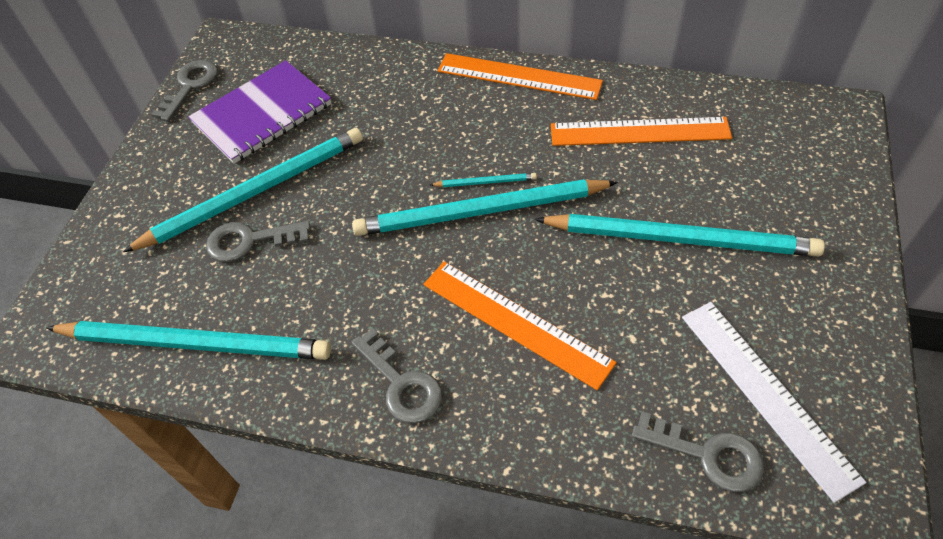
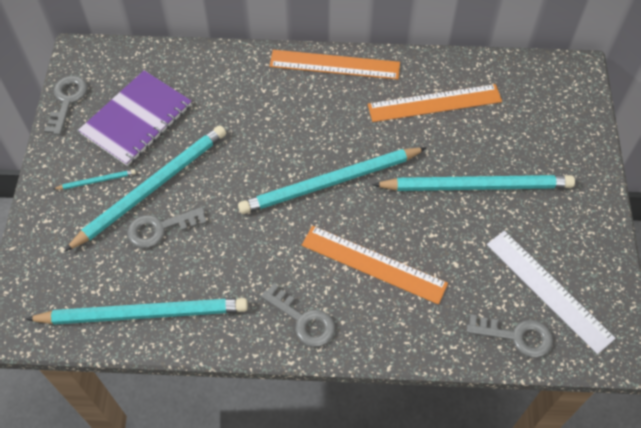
camera: 15 degrees left, 5 degrees up
(485, 182) = (328, 158): turquoise pencil -> turquoise pencil (97, 181)

